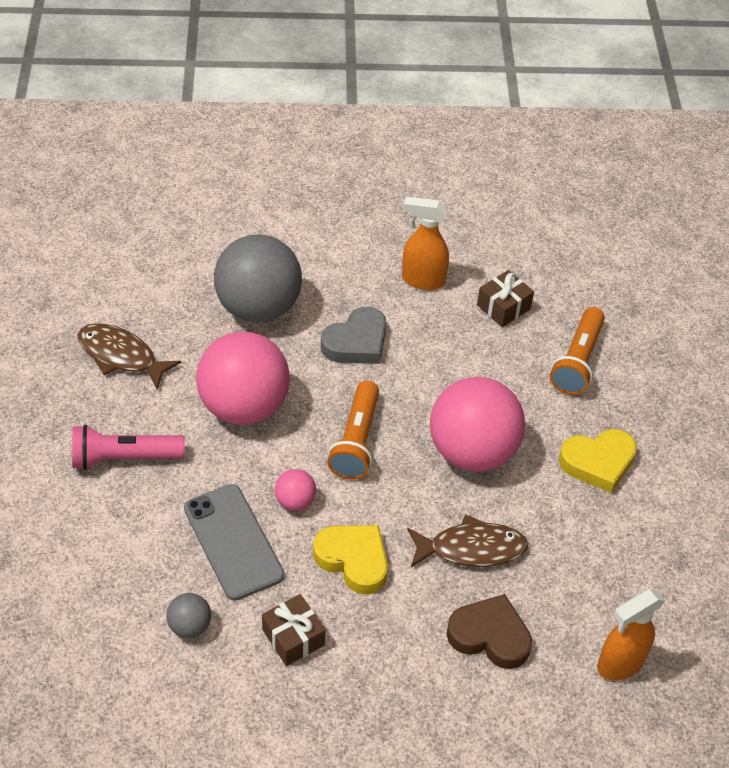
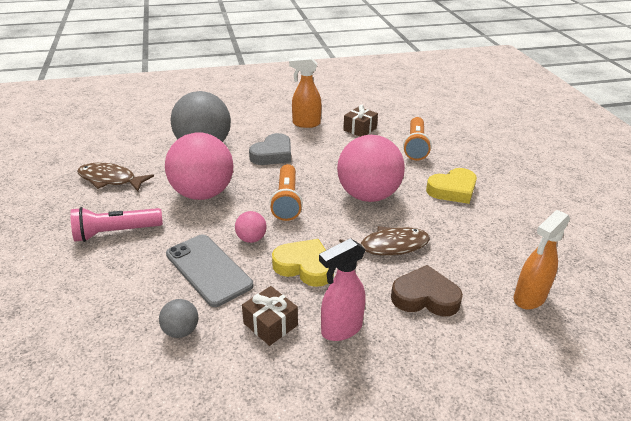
camera: 10 degrees left, 15 degrees down
(373, 661) = (341, 329): none -> pink spray bottle

